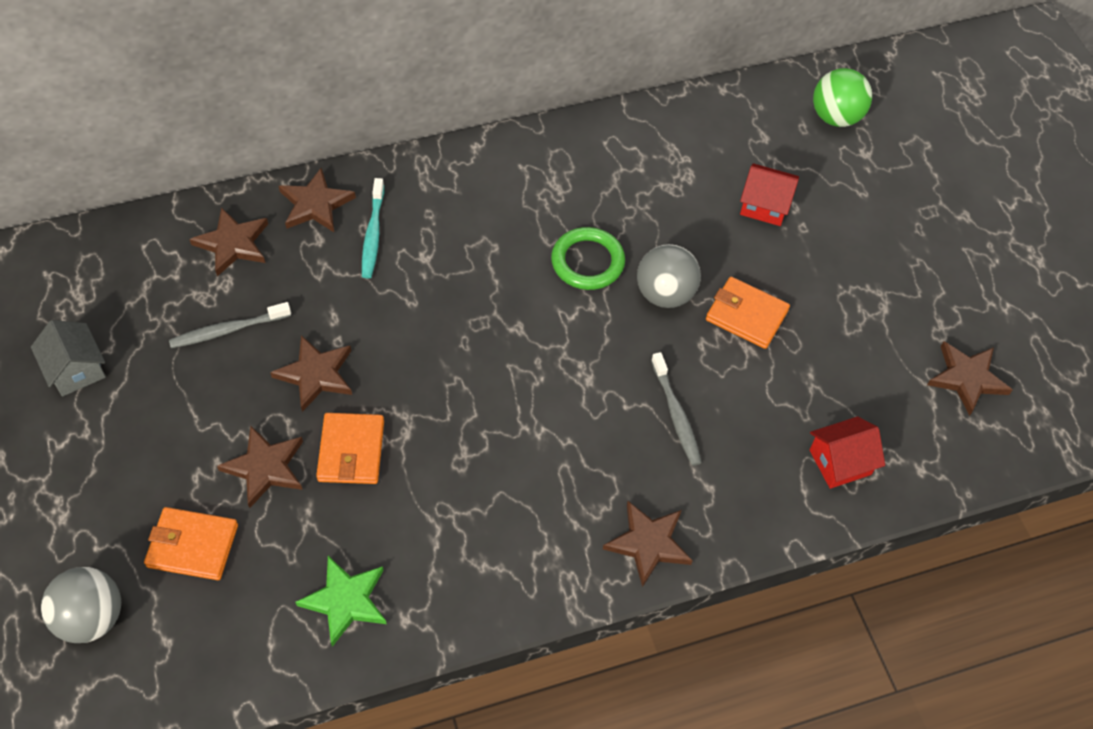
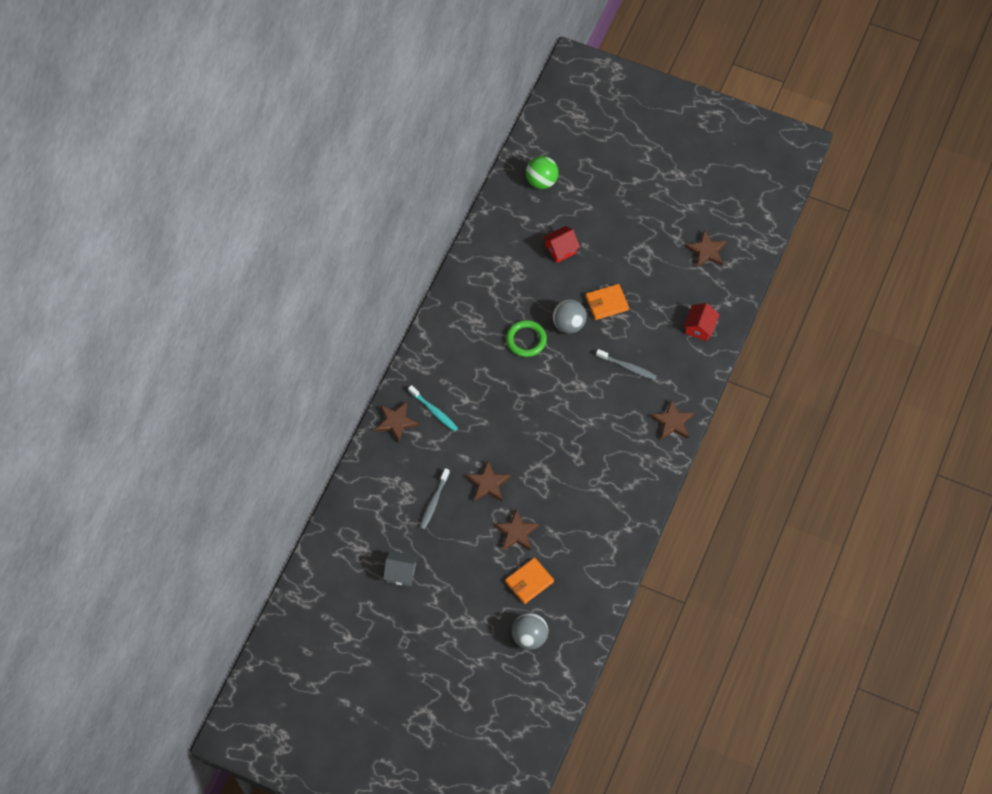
camera: 45 degrees left, 5 degrees up
(233, 244) = (387, 469): brown star -> none
(345, 600) = (602, 544): green star -> none
(351, 451) = (537, 496): orange wallet -> none

